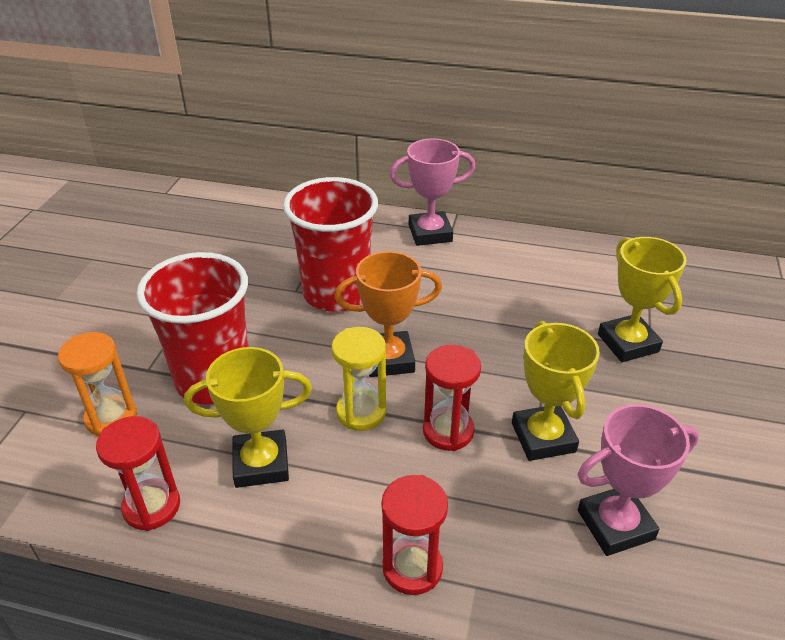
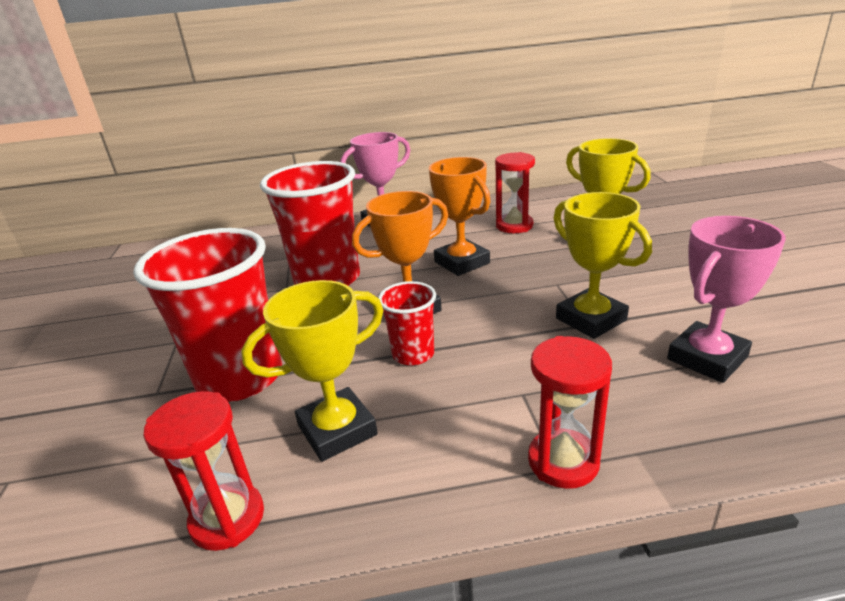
camera: 20 degrees left, 10 degrees down
(111, 418) = (131, 449): orange hourglass -> none
(361, 412) = (413, 354): yellow hourglass -> red cup
(448, 431) = (505, 341): red hourglass -> red hourglass (514, 226)
(471, 318) = (462, 262): none -> orange trophy

